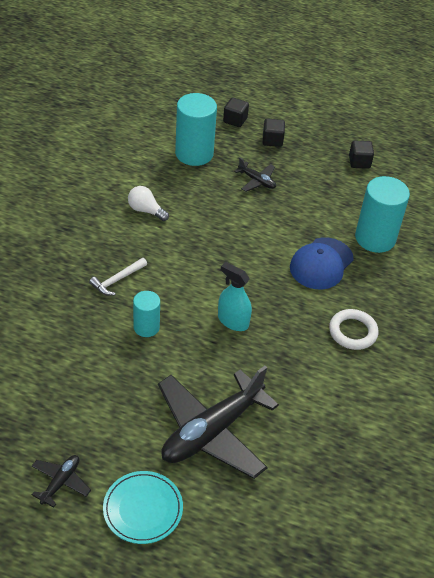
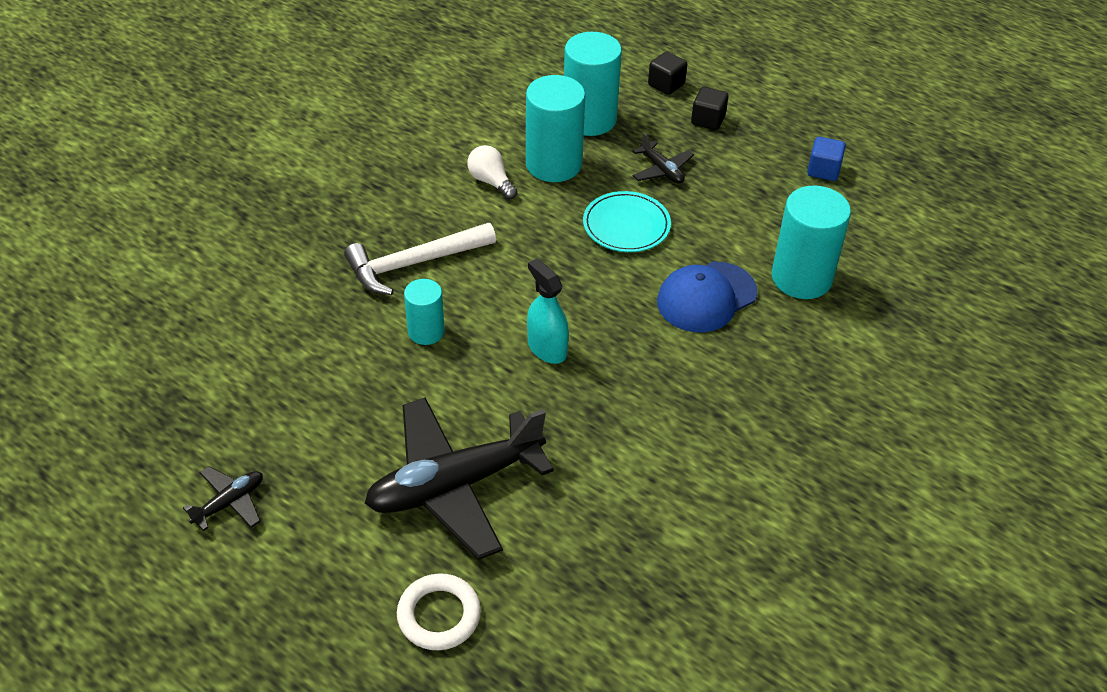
camera: 20 degrees right, 0 degrees up
(117, 280) = (414, 264): white hammer -> white hammer, size x1.75
(143, 509) = (319, 563): turquoise plate -> turquoise plate (626, 225)
(183, 190) = (553, 164): none -> turquoise cylinder
(352, 332) = (712, 398): white ring -> white ring (439, 615)
(359, 162) = (823, 170): black cube -> blue cube

